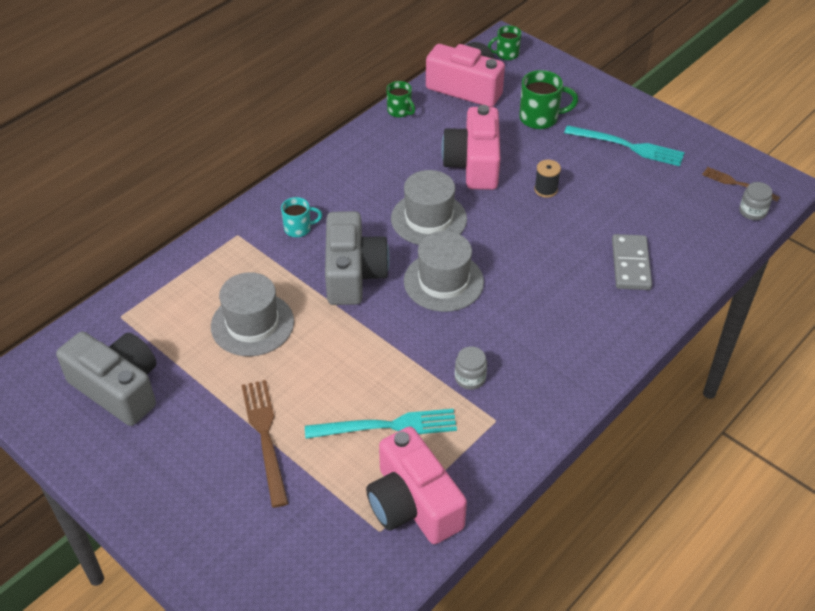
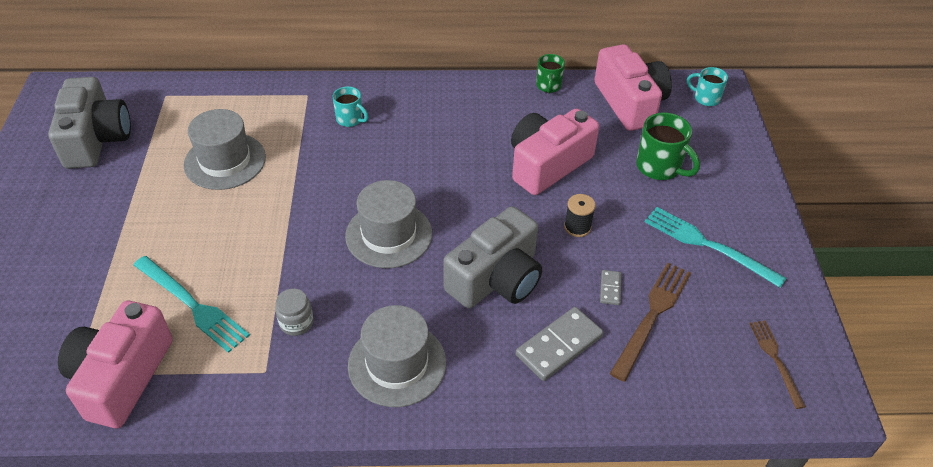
camera: 45 degrees right, 0 degrees up
(265, 437) = (117, 243): brown fork -> brown fork (652, 316)
(353, 274) = (337, 178): grey camera -> grey camera (496, 278)
(428, 219) = (449, 180): grey hat -> grey hat (397, 364)
(506, 54) = (705, 98): green mug -> turquoise mug
(612, 211) = (610, 289): none -> grey domino
(627, 146) = (708, 245): turquoise fork -> turquoise fork turned 150 degrees clockwise
(752, 212) = (754, 397): grey jar -> none

